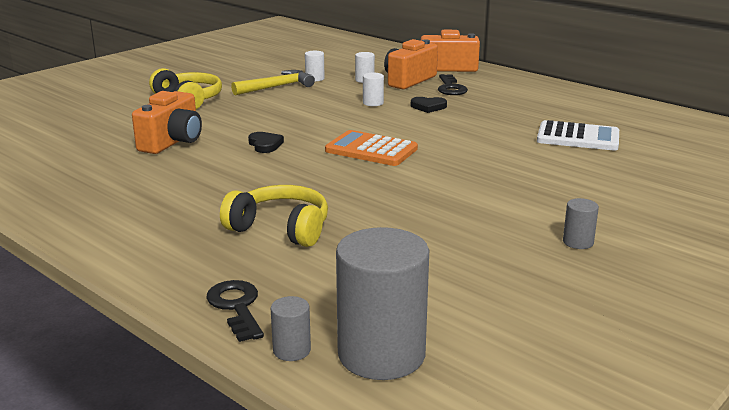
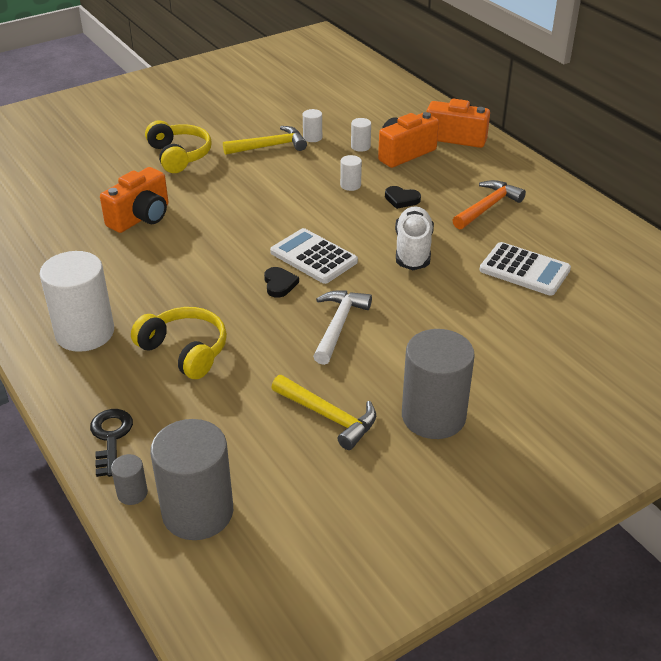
camera: 15 degrees right, 15 degrees up
(157, 229) = (85, 333): none -> white cylinder
(265, 145) = (220, 234): black heart -> black heart (279, 284)
(371, 150) = (313, 257): orange calculator -> white calculator
(431, 192) = (338, 326): none -> white hammer
(450, 88) = (440, 172): black key -> none
(464, 136) = (413, 250): none -> white shoe
(471, 256) = (328, 416): none -> yellow hammer
(511, 104) = (487, 207): none -> orange hammer
(578, 242) = (433, 416): grey cylinder -> grey cylinder, size x2.30

